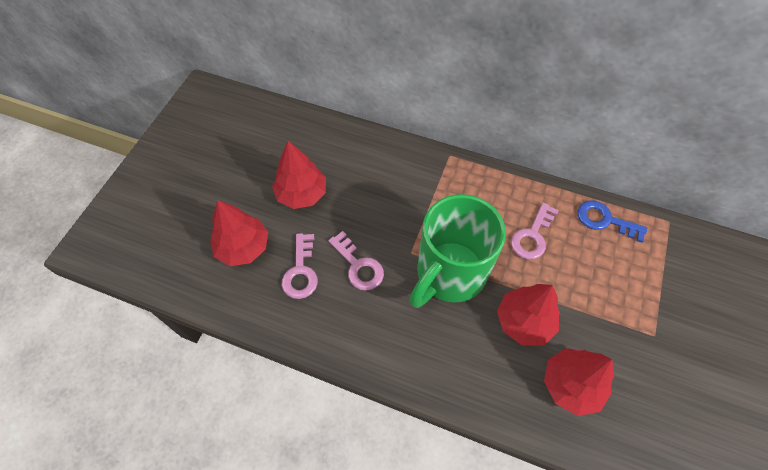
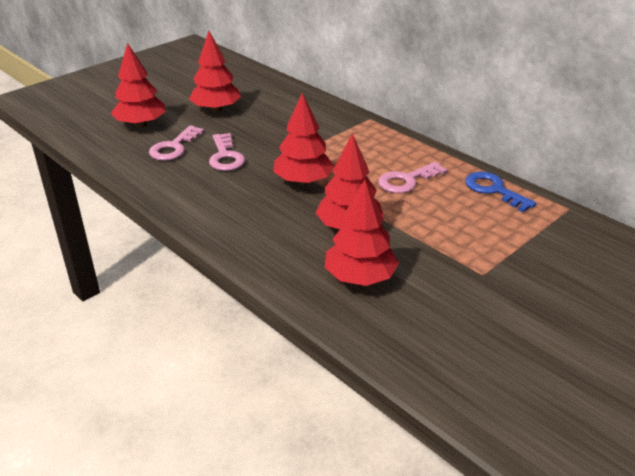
camera: 25 degrees right, 25 degrees down
(449, 273) = (303, 181): green mug -> red tree

